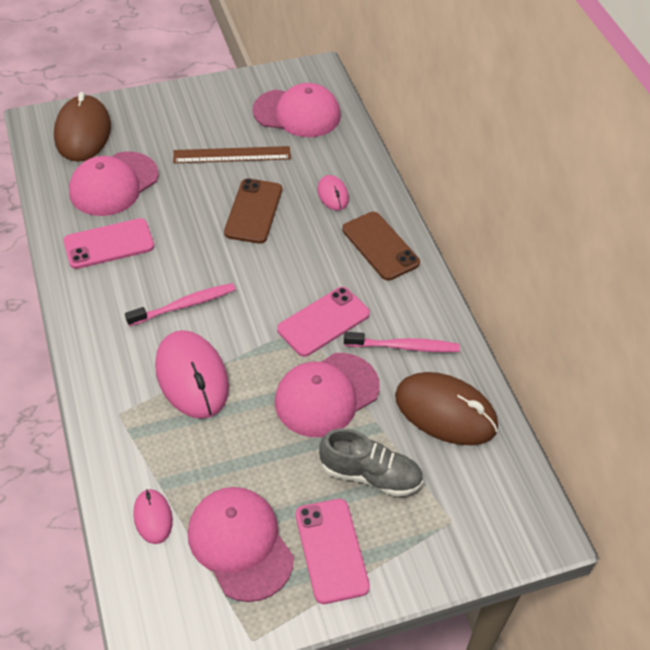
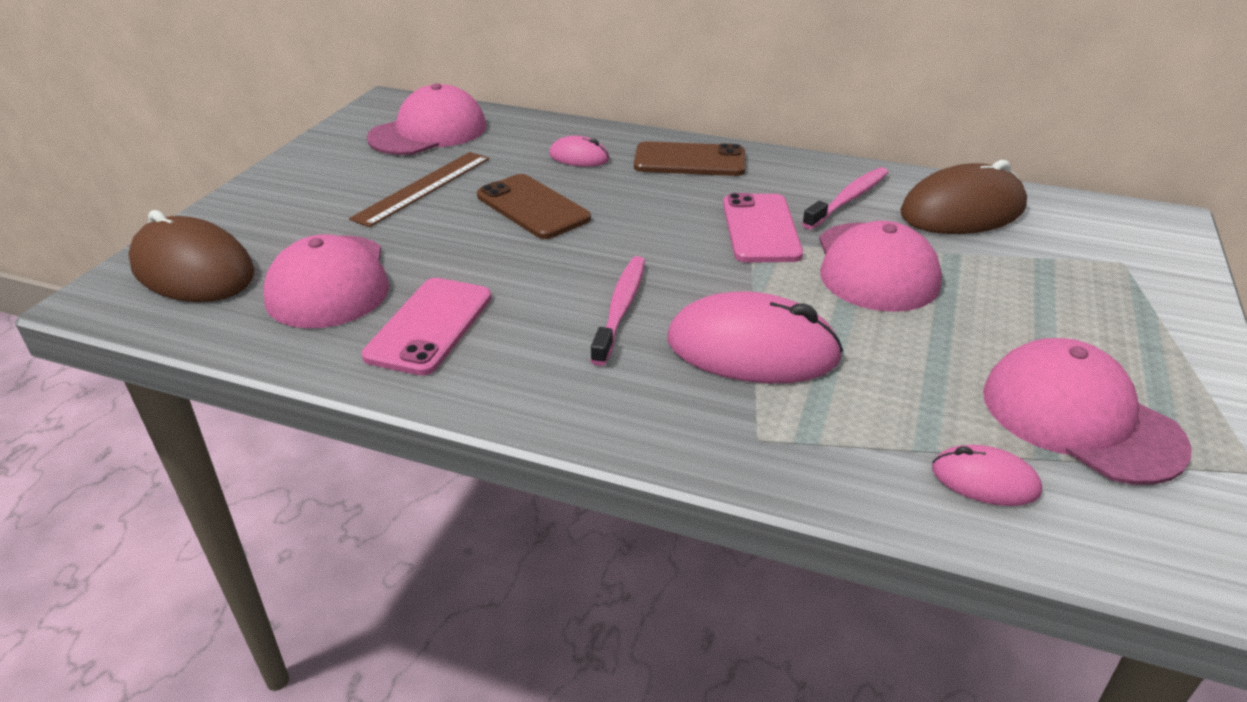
camera: 50 degrees left, 15 degrees down
(240, 544) = (1080, 418): pink cap -> pink cap turned 45 degrees clockwise
(331, 550) = (1127, 352): pink phone -> none
(370, 475) = (1022, 284): grey shoe -> none

